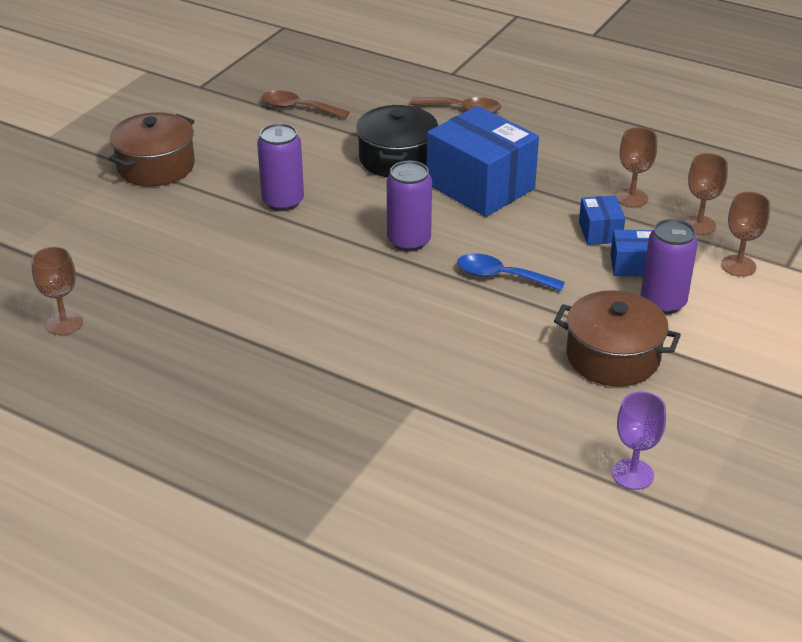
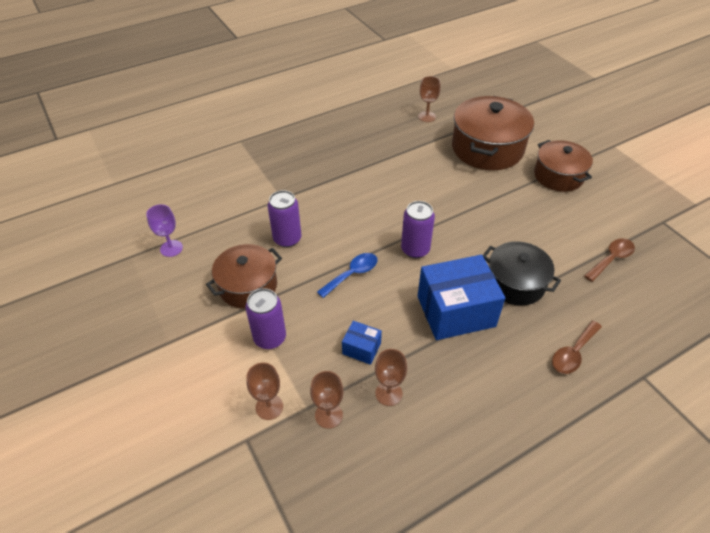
camera: 120 degrees right, 10 degrees up
(125, 238) = (487, 148): none -> brown pot
(283, 201) = (490, 213): purple can -> purple can (287, 239)
(632, 265) = (315, 345): blue box -> none

